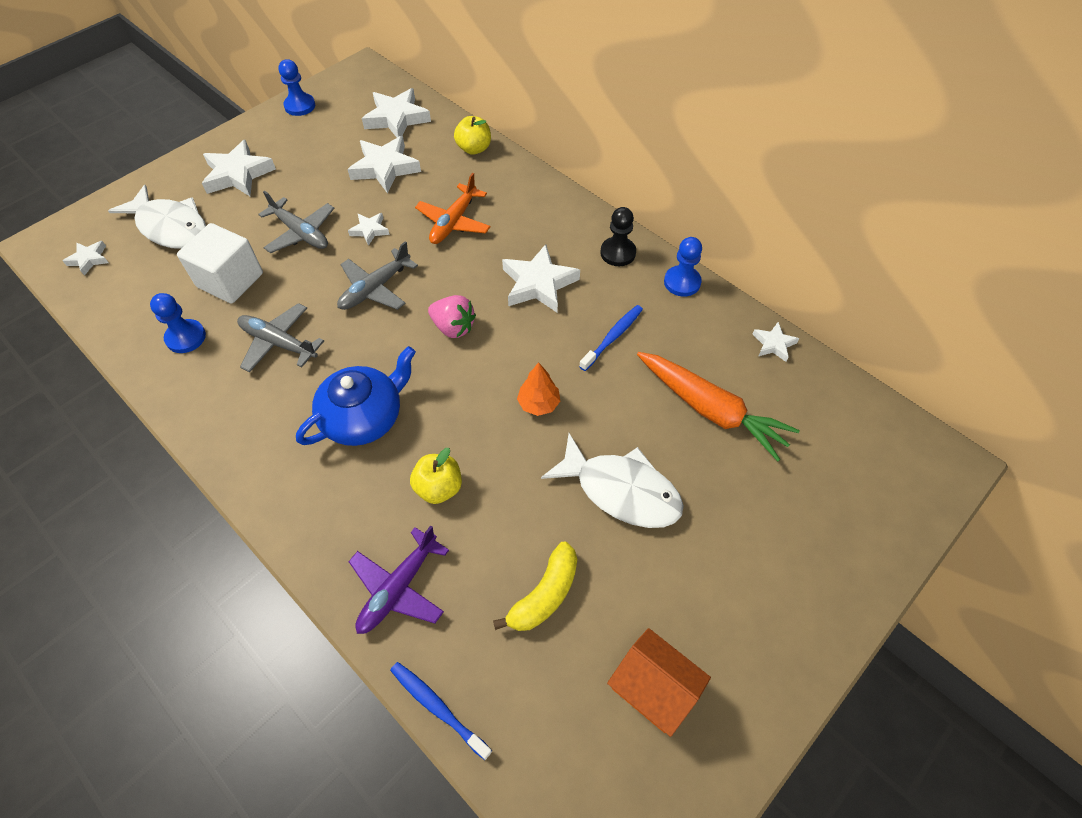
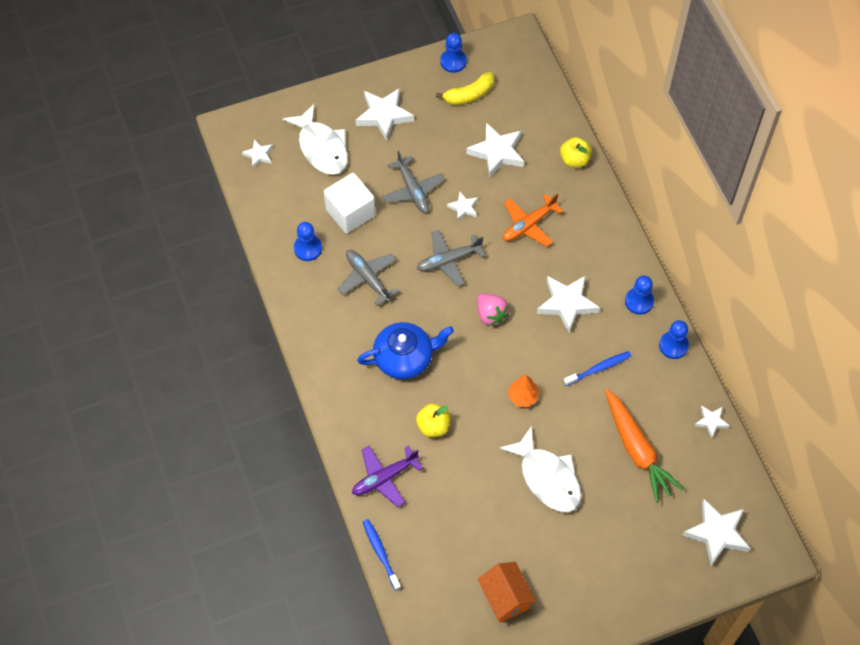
camera: 25 degrees right, 5 degrees up
(396, 118) = (525, 104): white star -> white star (717, 533)
(544, 595) = (468, 519): yellow banana -> yellow banana (469, 95)
(618, 253) = (639, 301): black pawn -> blue pawn

